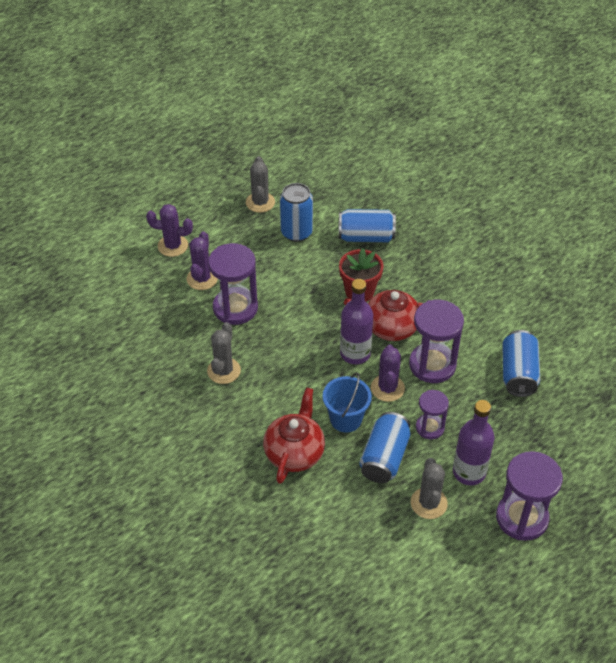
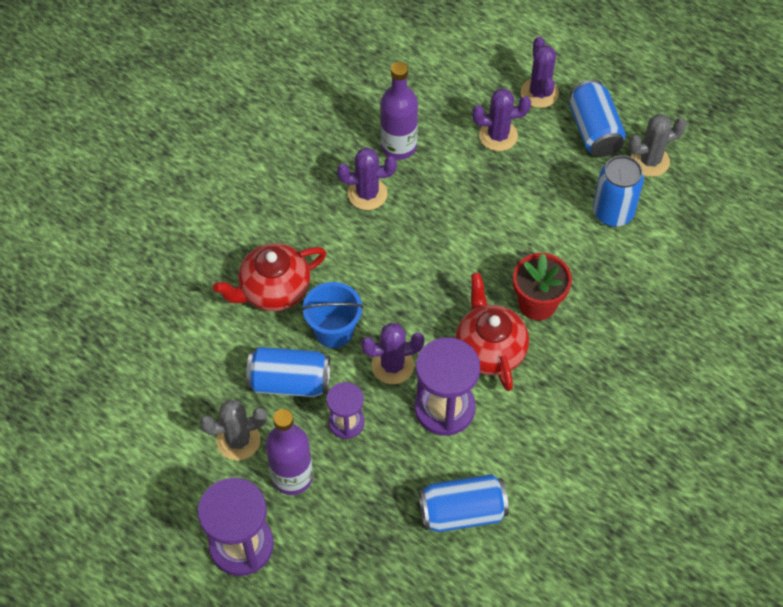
camera: 75 degrees right, 10 degrees up
(224, 371) = (367, 194): grey cactus -> purple cactus
(235, 308) = (464, 180): purple hourglass -> none
(294, 452) = (273, 290): red teapot -> red teapot turned 150 degrees clockwise
(355, 353) = (435, 320): purple bottle -> purple bottle (398, 146)
(366, 237) = (637, 291): blue can -> blue can (594, 130)

